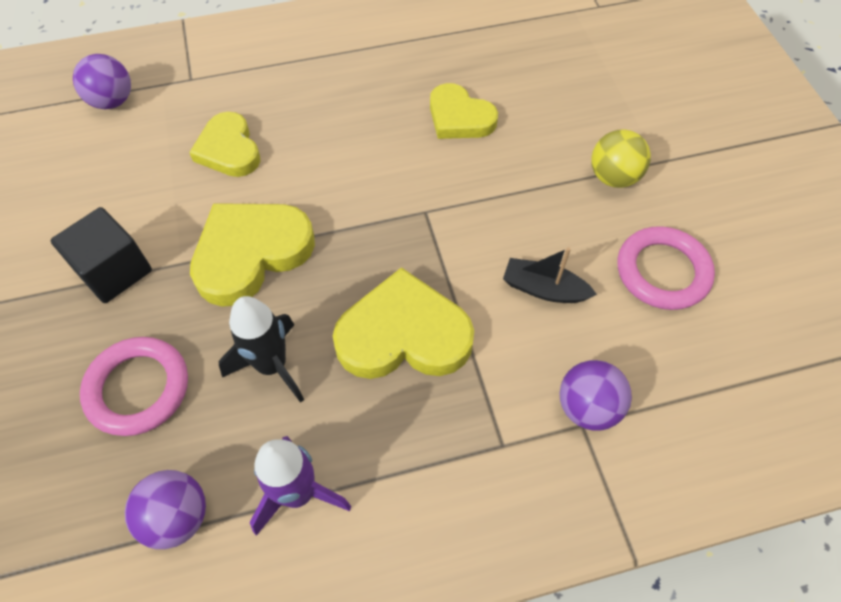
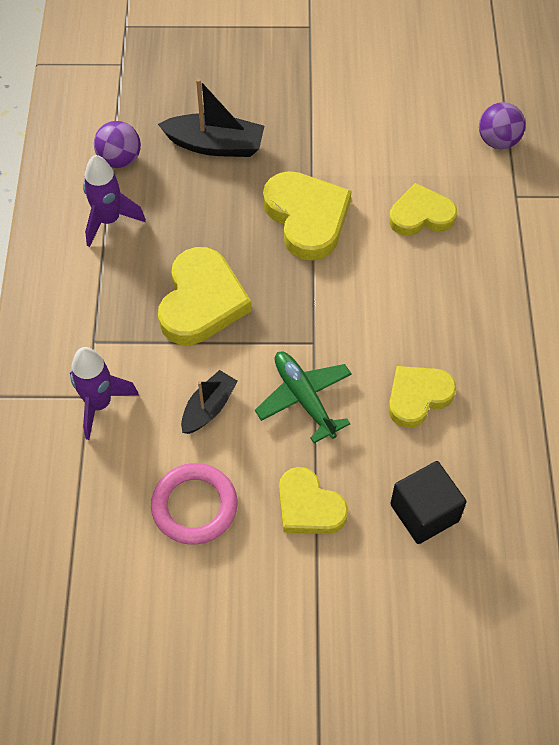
camera: 105 degrees right, 0 degrees up
(114, 271) = (316, 136): black cube -> black cube (424, 512)
(138, 388) = (215, 145): pink ring -> black boat
(272, 366) = (205, 218): black rocket -> none
(497, 205) = (304, 398): none -> green plane
(587, 407) = (99, 404): purple ball -> purple rocket
(613, 177) = (309, 506): yellow ball -> yellow heart

